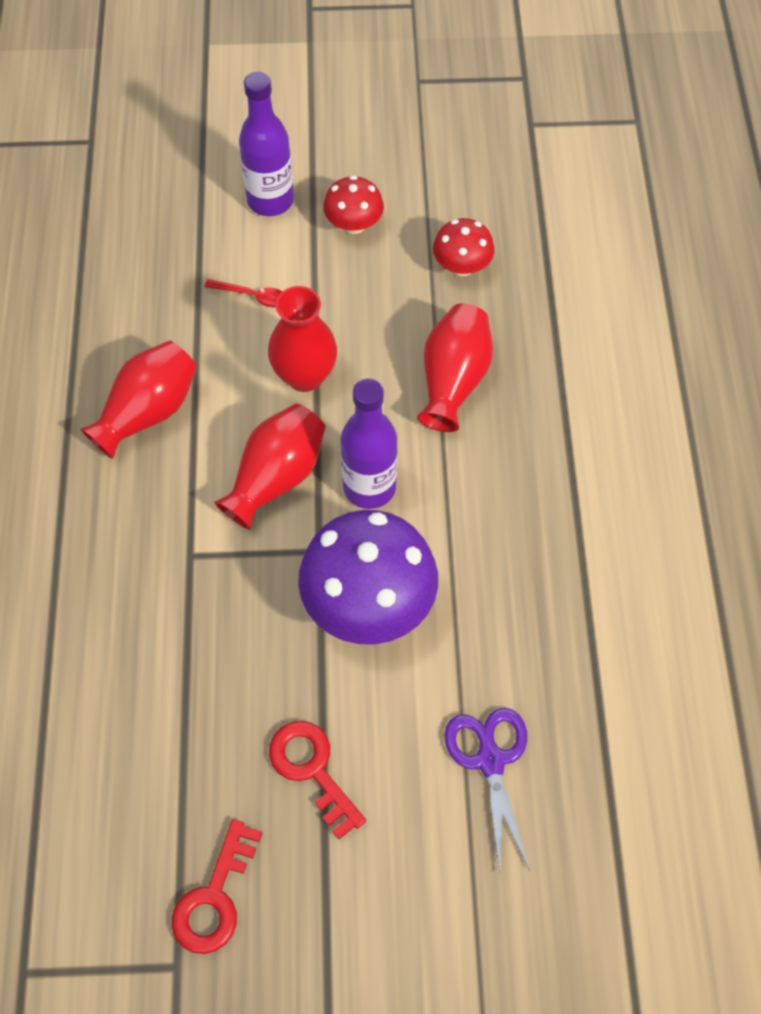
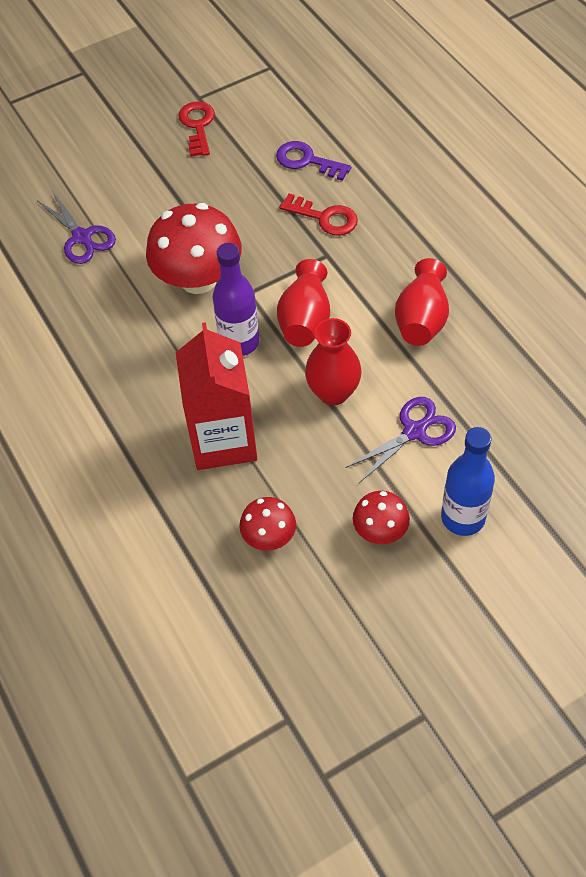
camera: 155 degrees right, 5 degrees down
(106, 728) = (307, 161): none -> purple key
(252, 296) = (414, 431): red spoon -> purple scissors
(270, 200) = (463, 518): purple bottle -> blue bottle
(312, 769) = (181, 192): red key -> red key (325, 218)
(368, 604) = (198, 279): purple mushroom -> red mushroom
(453, 380) = (223, 440): red vase -> red carton

